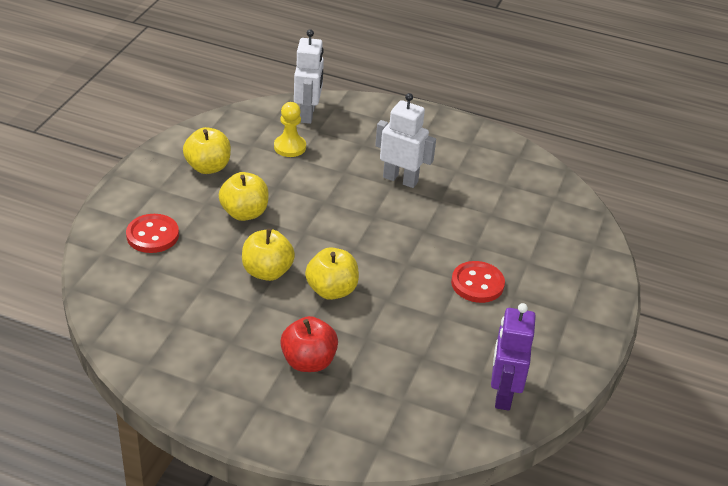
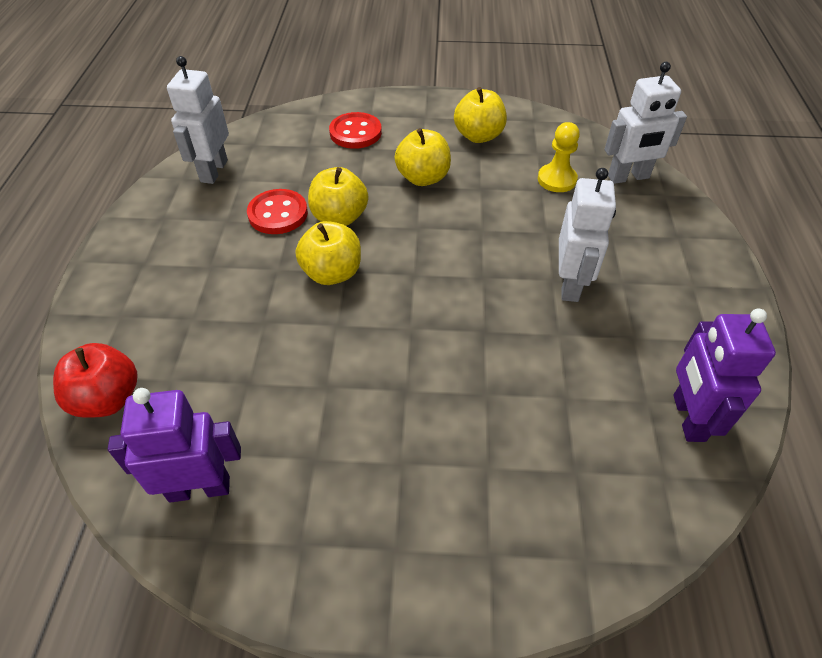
camera: 75 degrees right, 10 degrees up
(150, 340) = (213, 171): none -> white robot
(308, 361) = (212, 283): red apple -> red apple (108, 399)
(477, 284) = (407, 412): red button -> red button (278, 214)
(521, 174) = (688, 418): none -> purple robot

